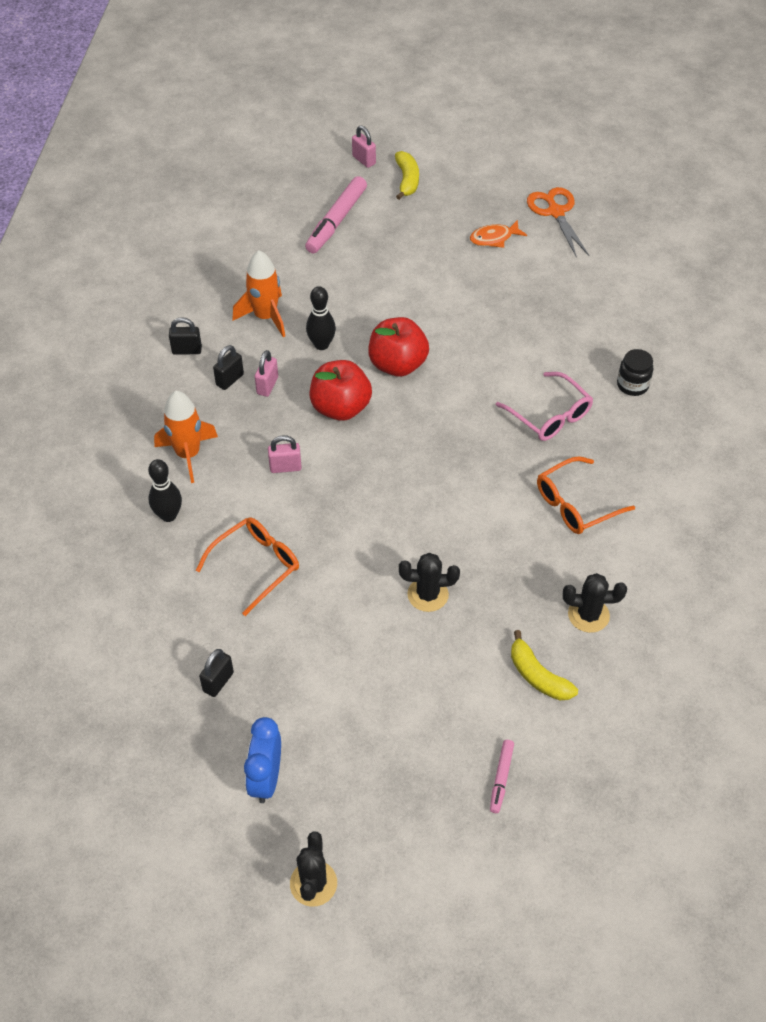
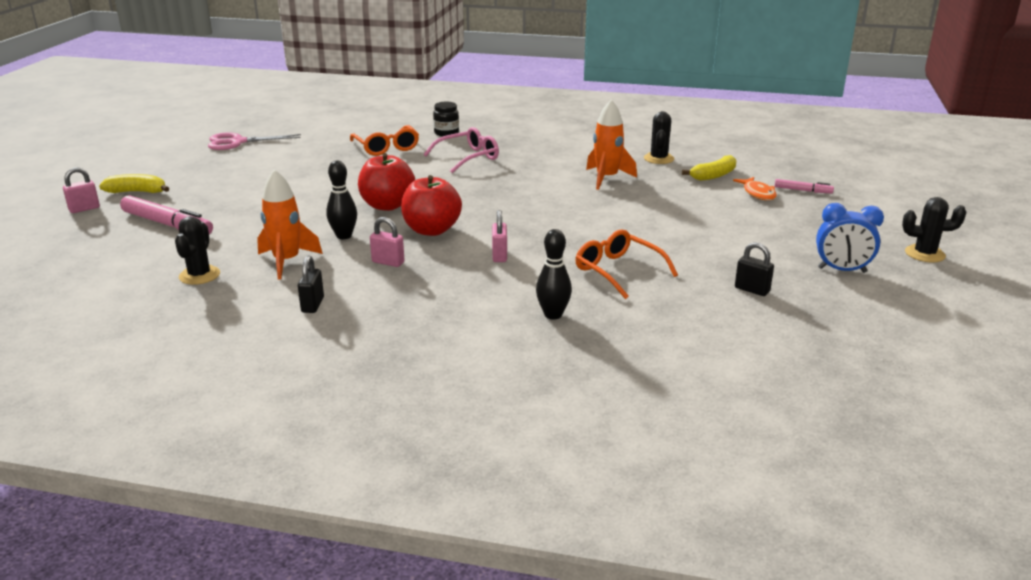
camera: 85 degrees left, 25 degrees down
(188, 454) = (470, 304): orange rocket -> orange rocket (606, 178)
(230, 380) = (370, 281): black padlock -> none
(428, 594) = (645, 205): black cactus -> black cactus (199, 275)
(494, 238) = (251, 163): orange fish -> orange fish (758, 193)
(555, 212) = (237, 142): orange scissors -> pink scissors
(576, 504) = (558, 155): orange glasses -> orange glasses (386, 147)

